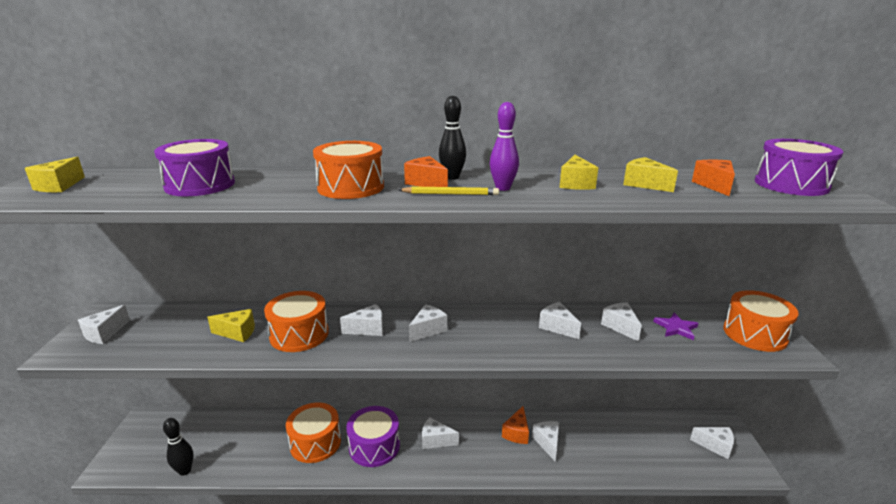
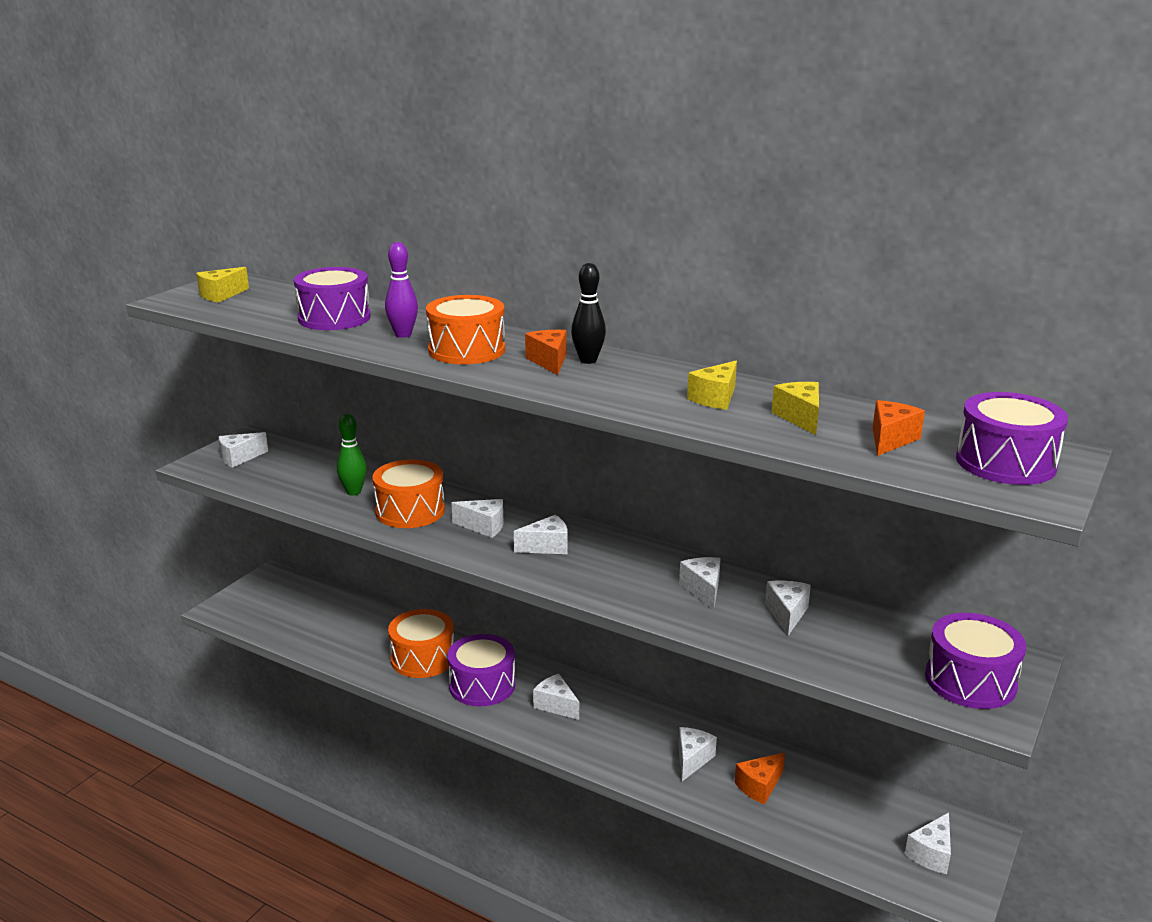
camera: 30 degrees right, 0 degrees up
(185, 470) = (282, 637): black bowling pin -> none
(237, 333) = (353, 492): yellow cheese -> green bowling pin
(450, 194) = (554, 380): yellow pencil -> none
(503, 188) = (621, 385): purple bowling pin -> purple bowling pin (403, 334)
(517, 433) = (662, 735): orange cheese -> orange cheese (759, 786)
(676, 328) = (863, 639): purple star -> none
(715, 446) = (931, 854): white cheese -> white cheese turned 75 degrees clockwise
(755, 334) = (970, 681): orange drum -> purple drum

